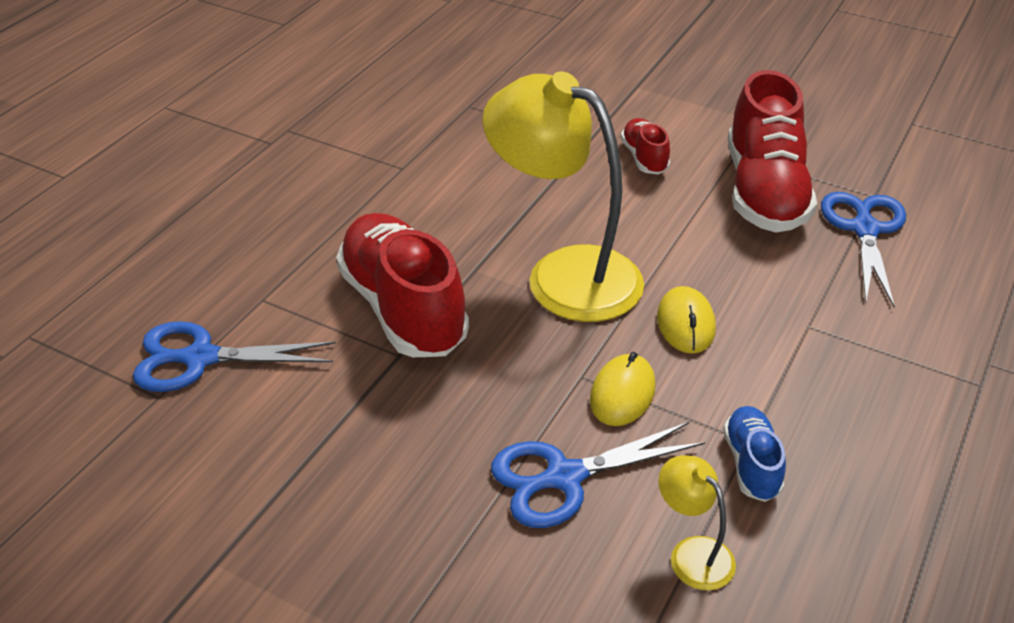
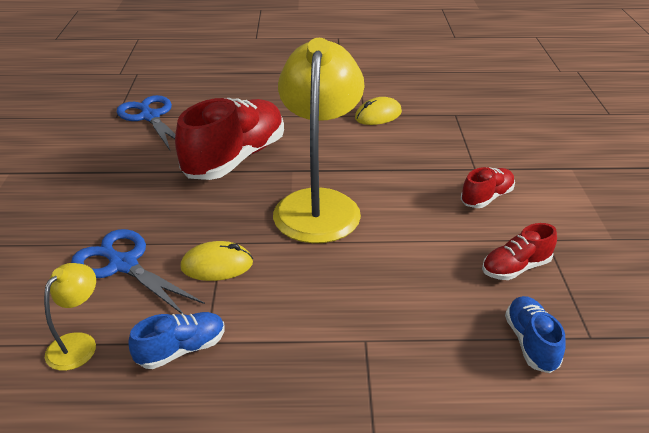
camera: 60 degrees right, 5 degrees down
(685, 324) = (312, 273): yellow mouse -> yellow mouse (378, 115)
(764, 191) = (515, 268): red shoe -> red shoe, size x0.48
(865, 230) = (531, 343): blue scissors -> blue shoe

